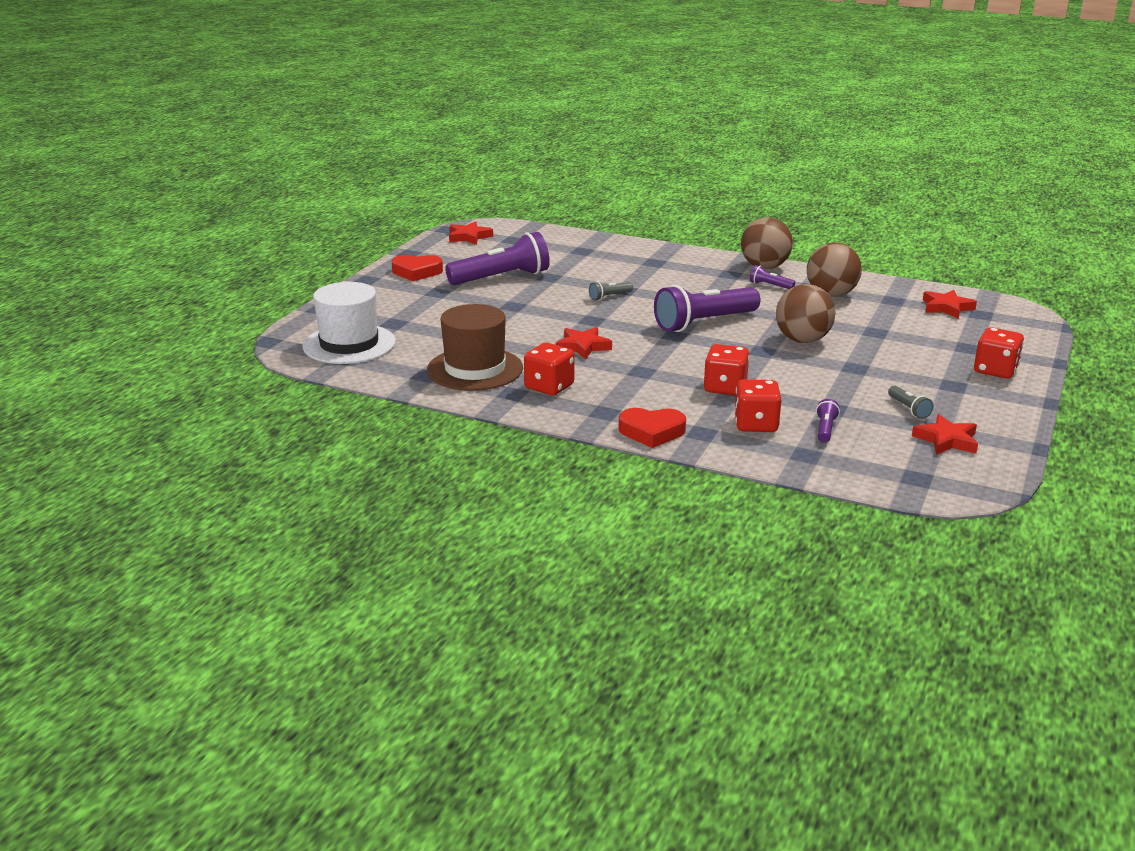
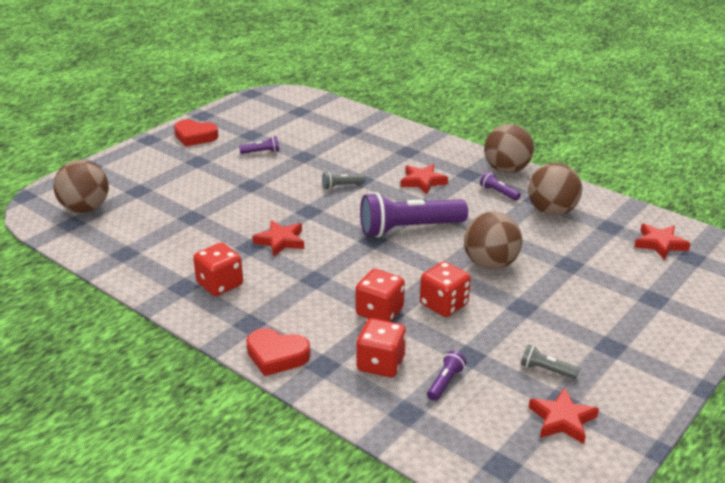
camera: 15 degrees right, 5 degrees up
(349, 344) = (85, 209): white hat -> brown ball
(469, 237) = (264, 104): red star -> red star (422, 181)
(475, 369) = (169, 253): brown hat -> none
(501, 278) = (261, 152): purple flashlight -> purple flashlight, size x0.43
(909, 409) = (546, 370): grey flashlight -> grey flashlight turned 120 degrees clockwise
(995, 370) = (666, 334): red dice -> red dice (444, 304)

